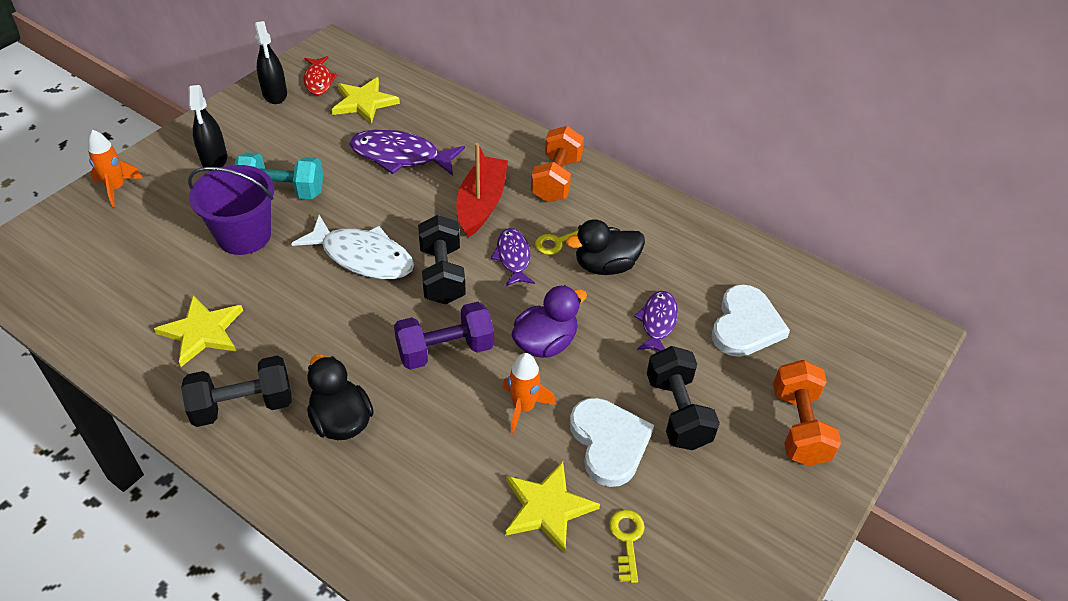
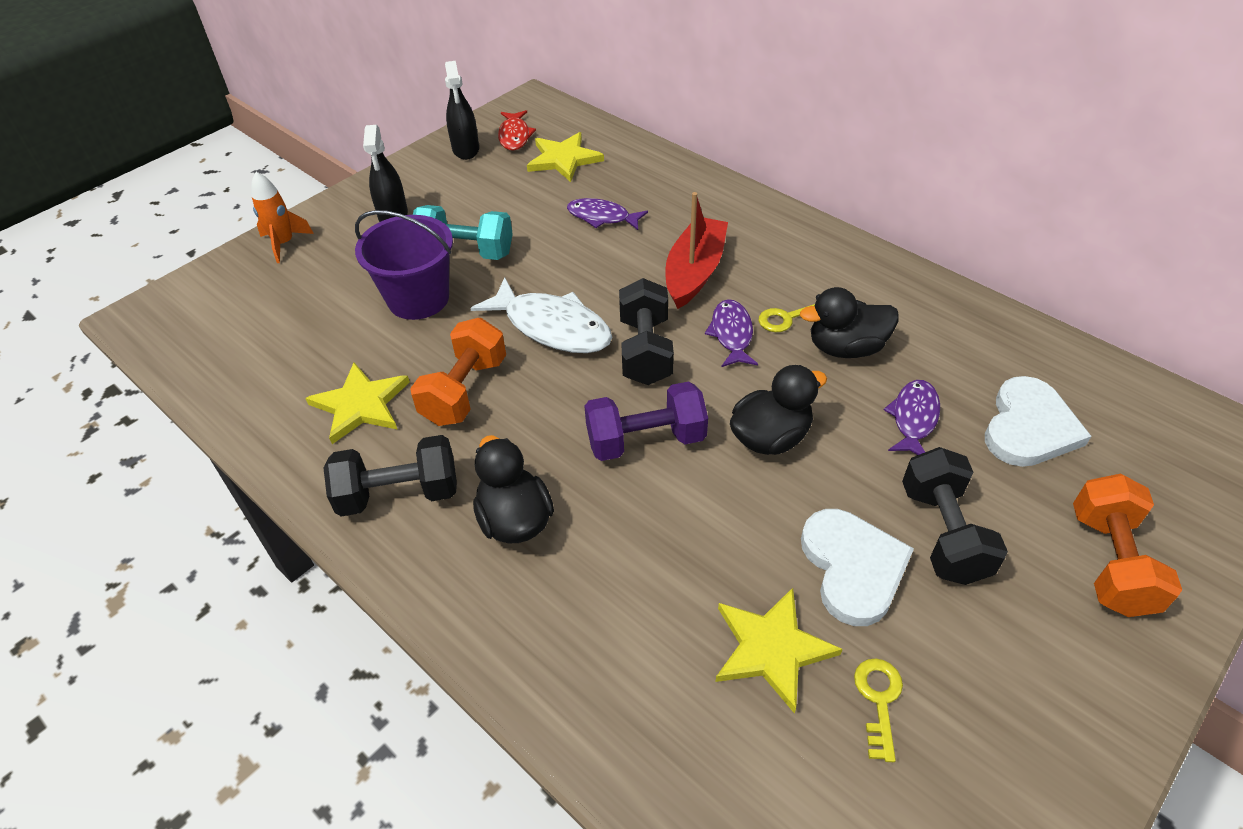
camera: 10 degrees right, 0 degrees up
(400, 156) = (602, 217): purple fish -> purple fish, size x0.61
(523, 408) = (741, 516): orange rocket -> none
(545, 343) = (770, 437): purple duck -> black duck
(556, 179) = (785, 247): orange dumbbell -> orange dumbbell (464, 390)

